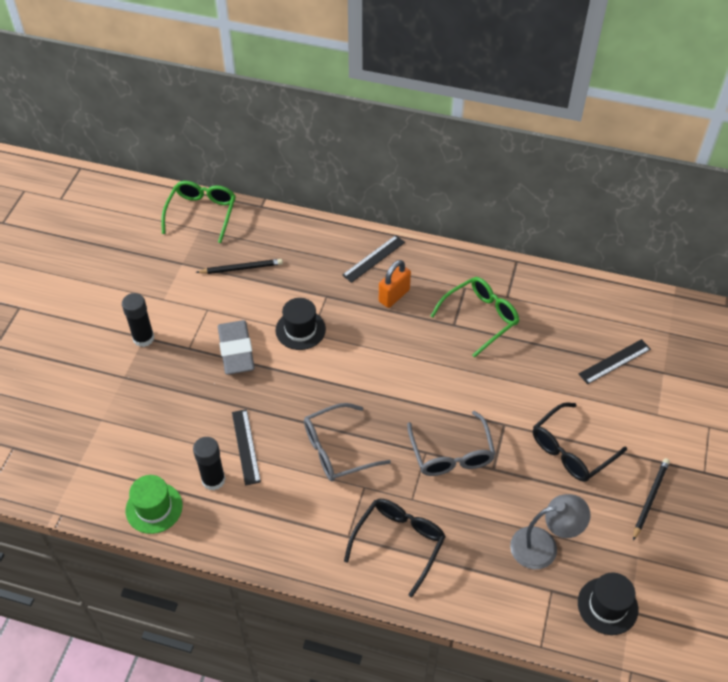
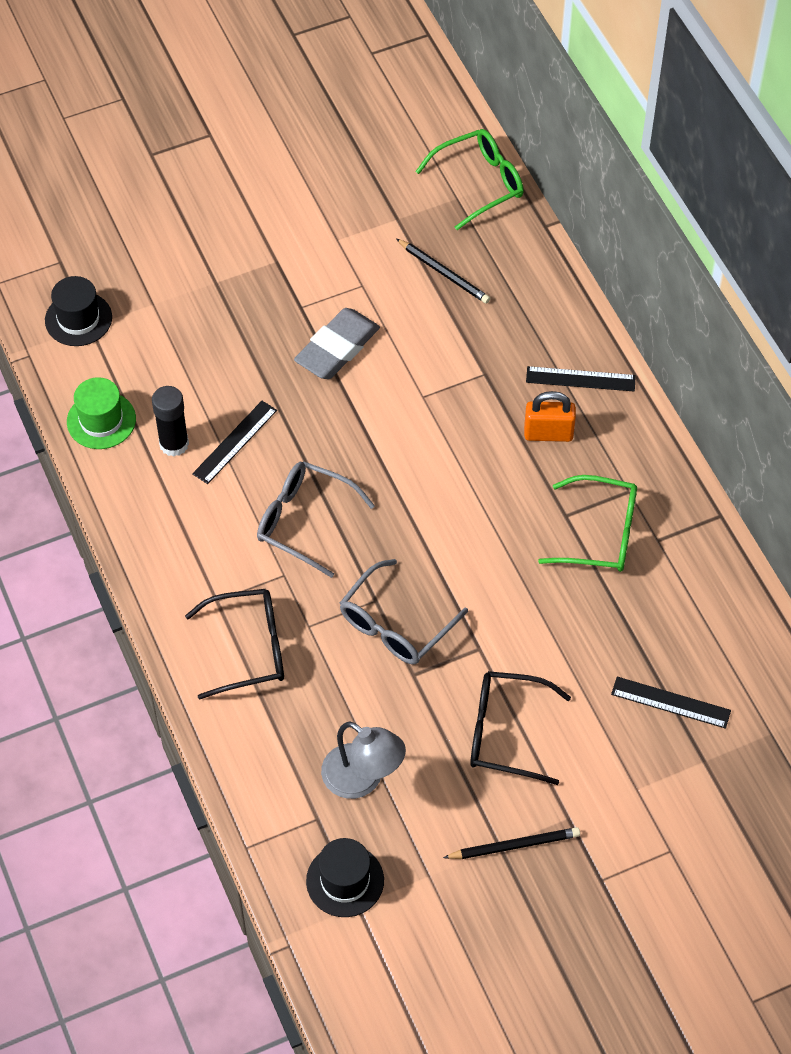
camera: 50 degrees right, 5 degrees up
(143, 338) = (275, 261): black glue stick -> none
(300, 329) = (418, 383): black hat -> black hat (78, 319)

